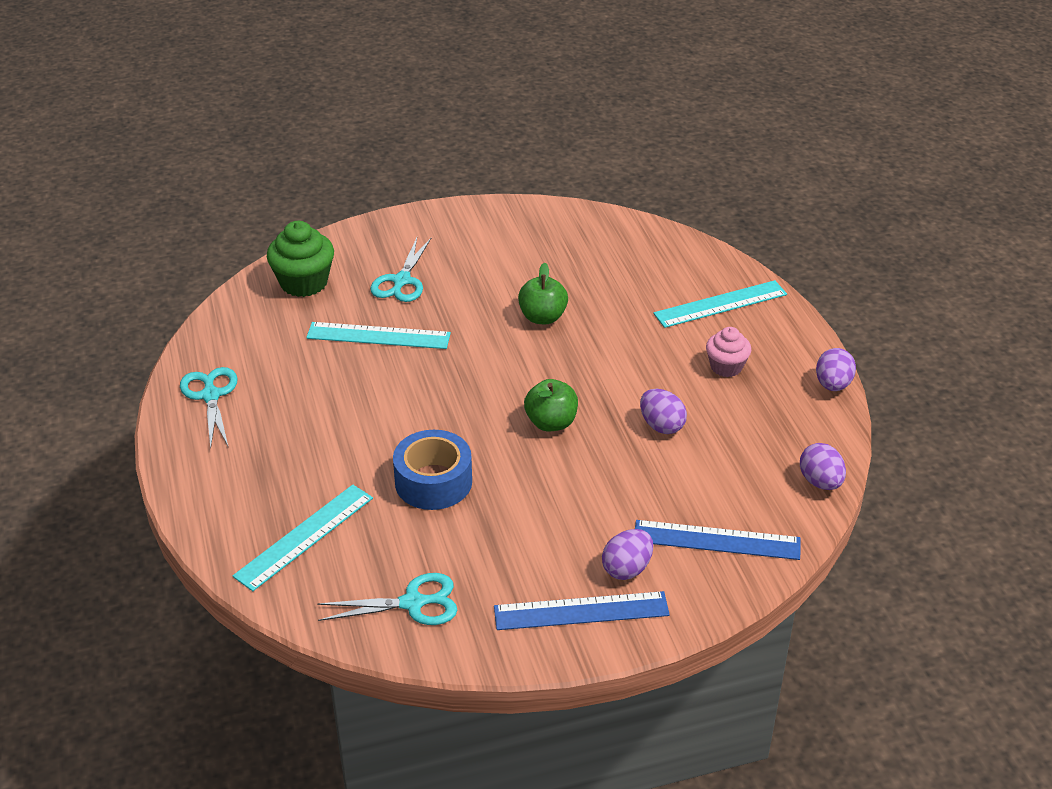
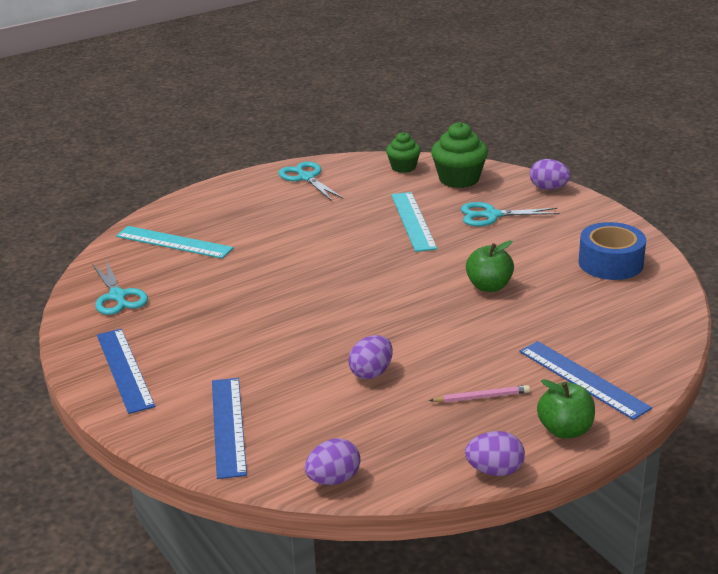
camera: 75 degrees right, 10 degrees down
(210, 395) = (306, 178): turquoise scissors -> turquoise scissors turned 90 degrees counterclockwise
(243, 315) = (403, 167): none -> green cupcake
(433, 482) = (250, 278): blue tape -> blue tape (610, 263)
(551, 423) = (346, 316): green apple -> green apple (565, 430)
(627, 569) = (178, 384): purple egg -> purple egg (548, 188)
(720, 304) = (583, 379): turquoise ruler -> blue ruler
(726, 367) = (481, 397): pink cupcake -> pink pencil

